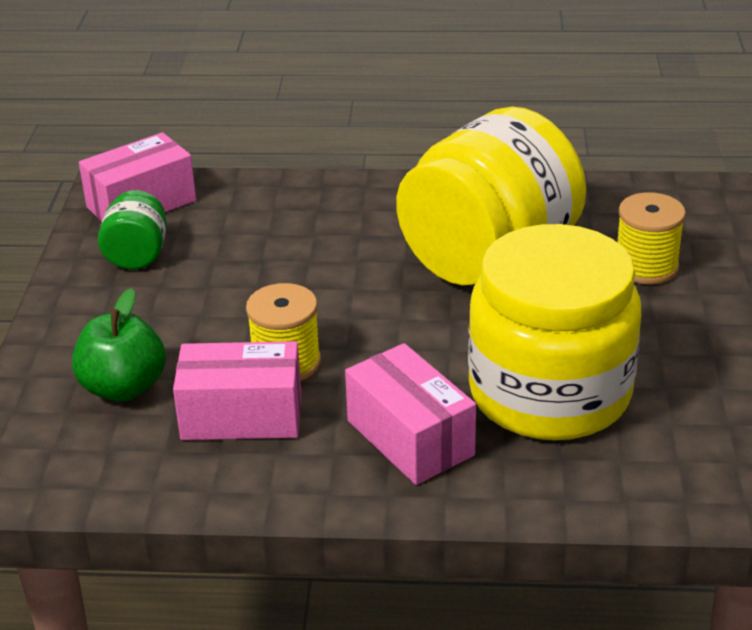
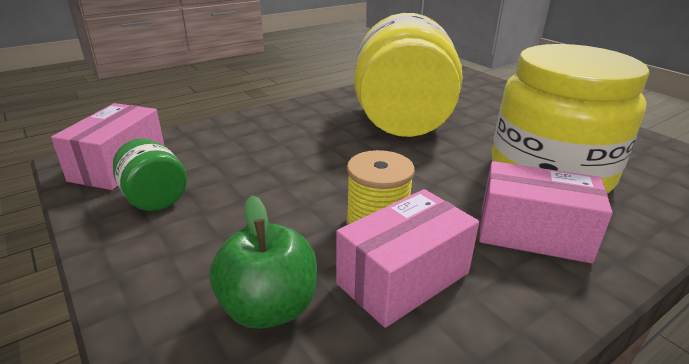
camera: 40 degrees left, 5 degrees down
(646, 266) = (480, 103): yellow spool -> none

